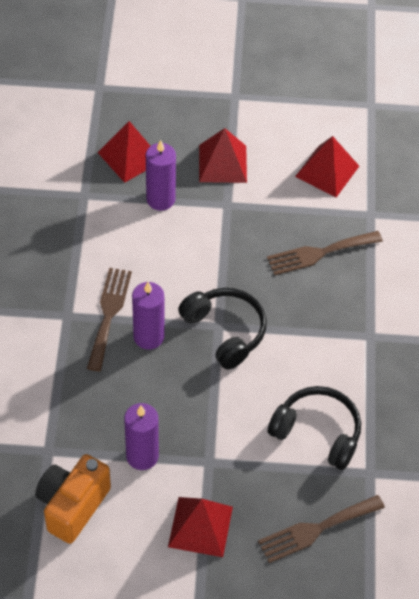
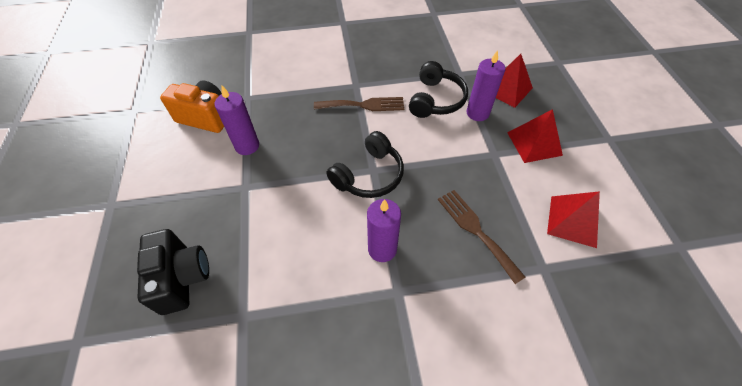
camera: 80 degrees right, 0 degrees up
(148, 337) = (350, 130): purple candle -> purple candle (382, 249)
(200, 526) = (187, 192): red pyramid -> none
(317, 432) = (282, 262): black headphones -> black headphones (436, 100)
(317, 529) = (182, 278): brown fork -> black camera

